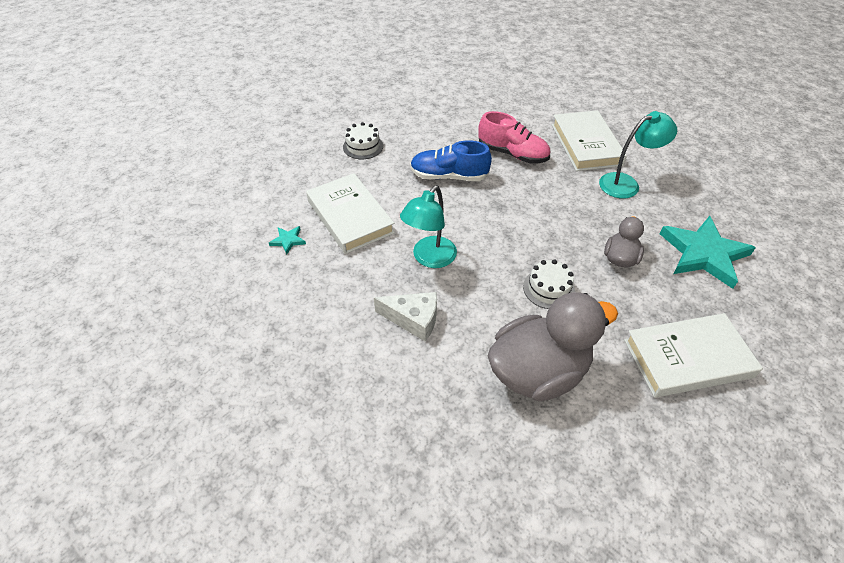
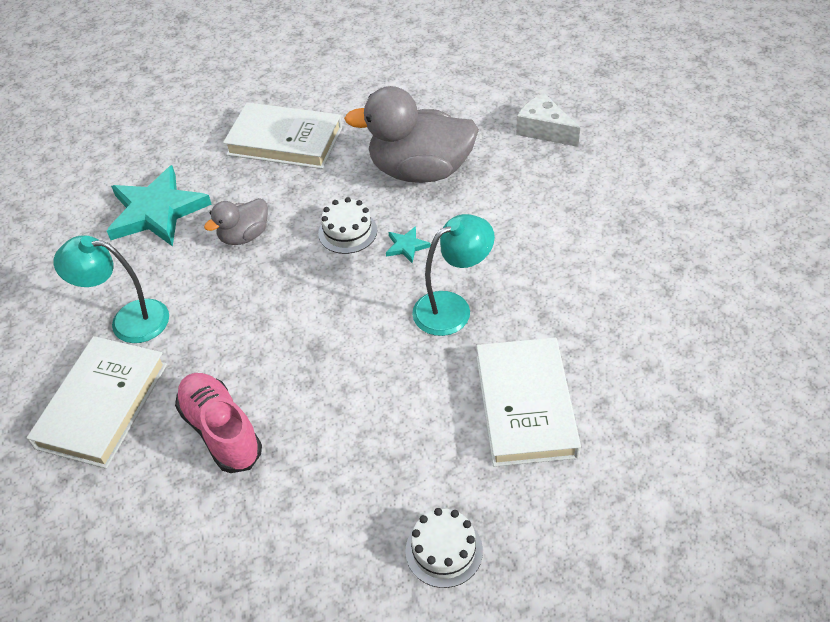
camera: 150 degrees left, 0 degrees up
(288, 240) = (625, 398): turquoise star -> turquoise star (406, 246)
(413, 320) = (509, 248): white cheese -> white cheese (544, 130)
(449, 176) = (346, 425): blue shoe -> none

